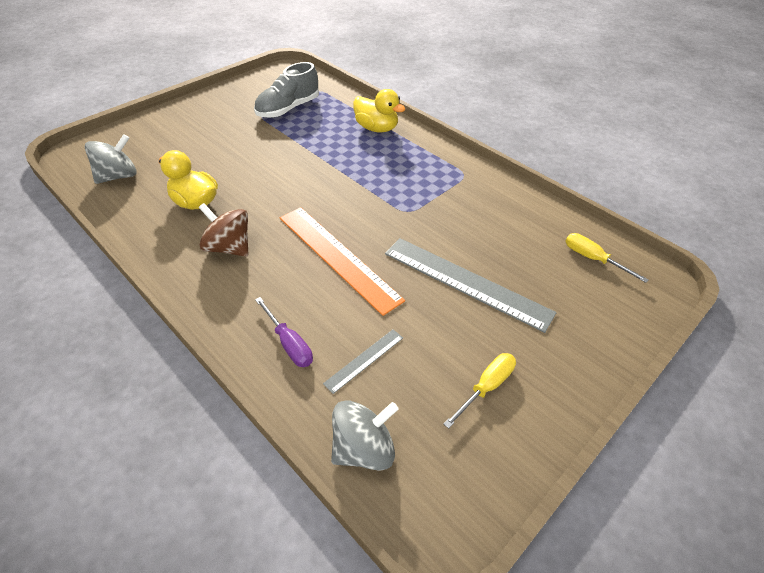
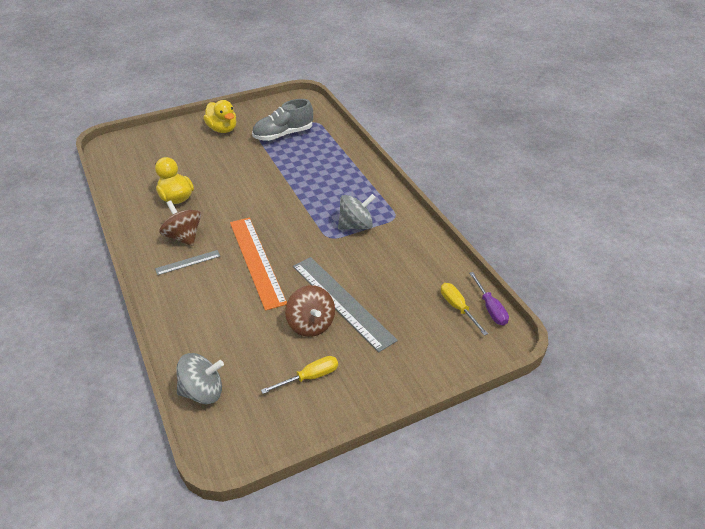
camera: 20 degrees right, 5 degrees down
(118, 176) = (132, 167): grey spinning top -> grey spinning top (356, 225)
(289, 343) = (190, 313): purple screwdriver -> purple screwdriver (490, 308)
(364, 360) = (235, 337): grey ruler -> grey ruler (188, 262)
(376, 128) = (346, 164): yellow duck -> yellow duck (222, 129)
(447, 319) = (311, 324): none -> brown spinning top

